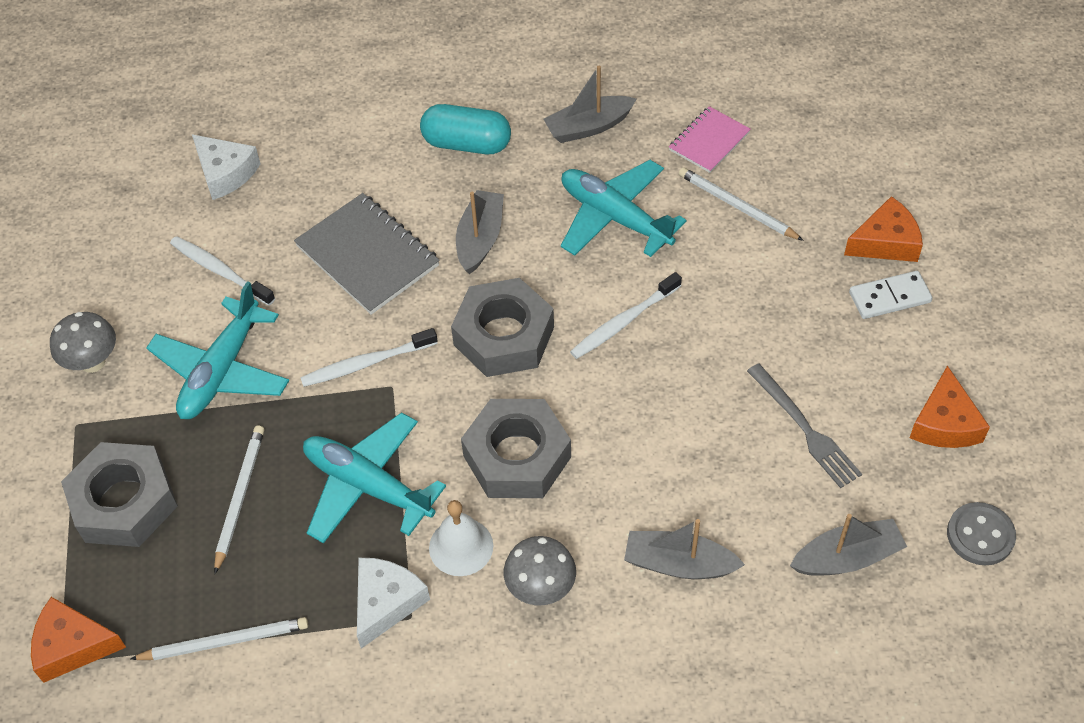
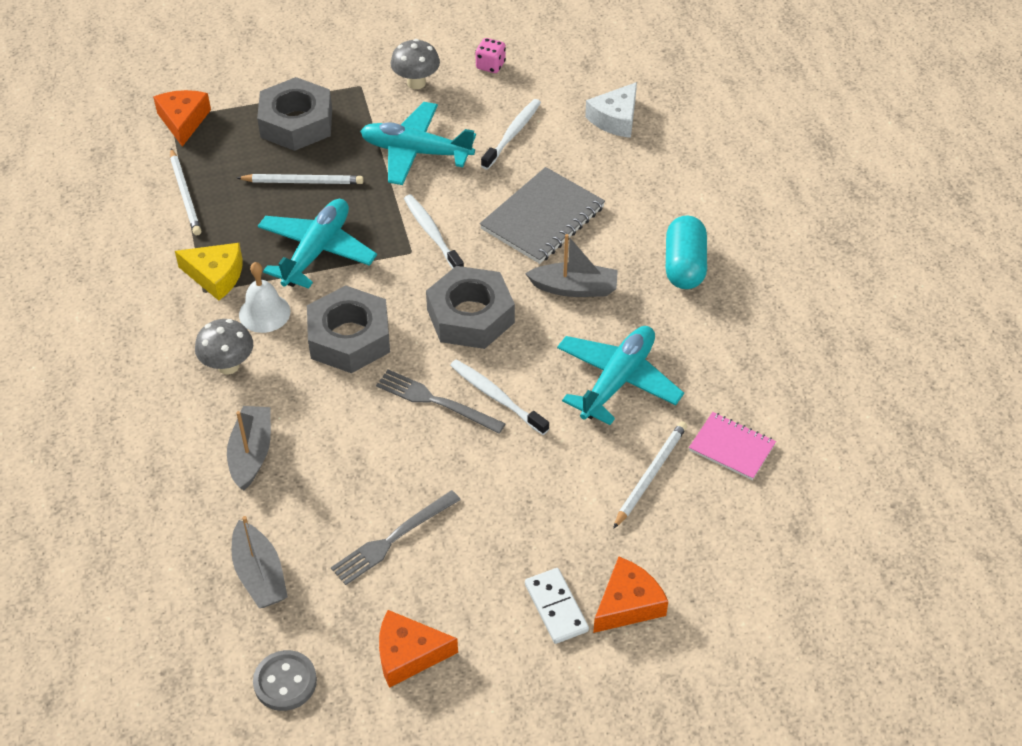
camera: 80 degrees right, 5 degrees down
(88, 282) = (490, 65): none -> pink dice
(386, 602) = (216, 276): white cheese -> yellow cheese
(589, 127) = (727, 351): grey boat -> none
(623, 377) = (436, 401): none -> grey fork
(885, 242) = (628, 604): orange cheese -> orange cheese turned 105 degrees counterclockwise

